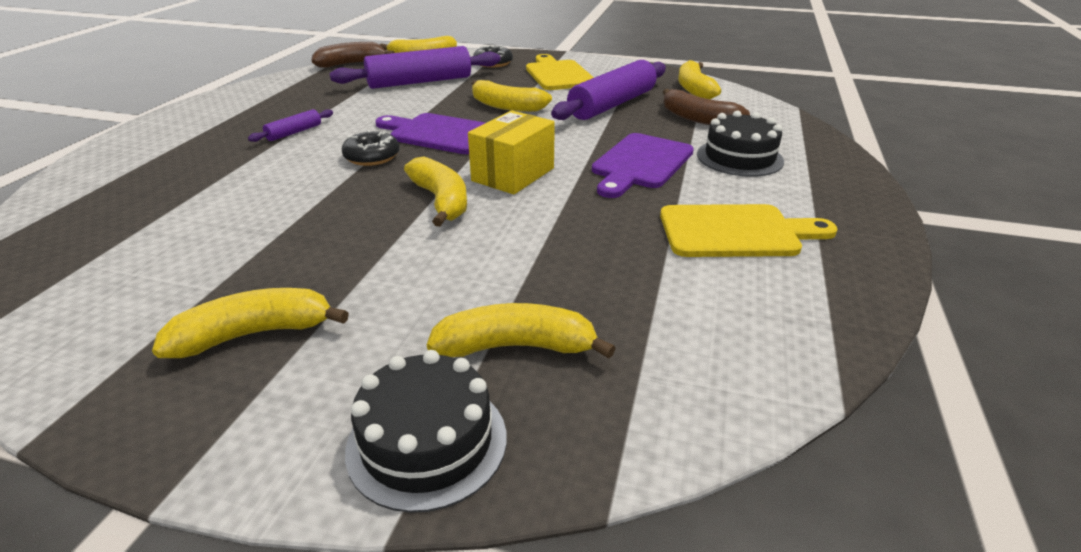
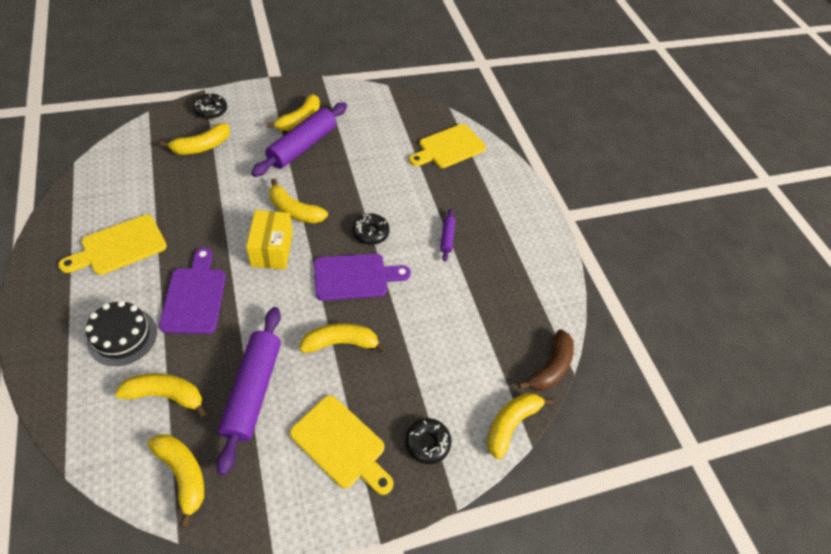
camera: 140 degrees right, 20 degrees up
(104, 204) = (449, 148): none -> yellow cutting board
(419, 82) = (451, 357): purple rolling pin -> purple rolling pin (302, 146)
(427, 442) = (211, 110): black cake -> black donut
(698, 119) = (166, 395): brown banana -> yellow banana

